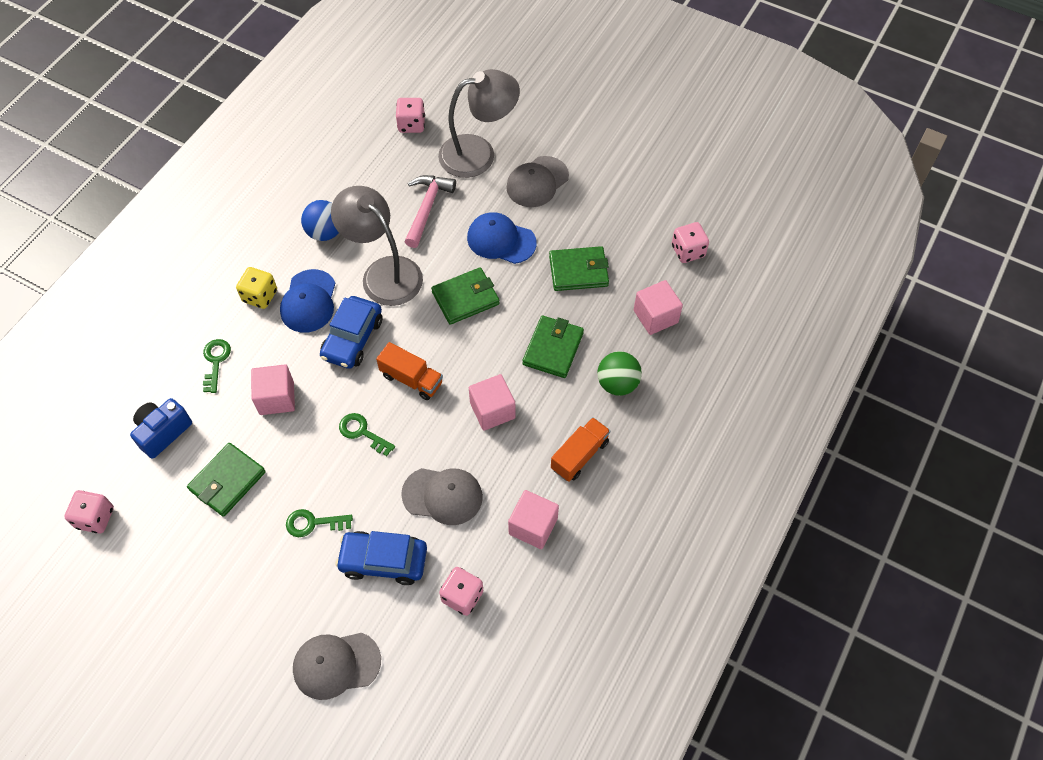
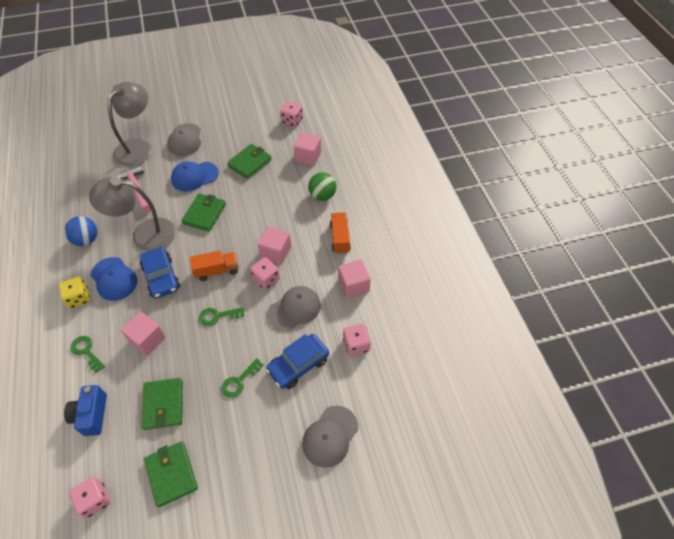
camera: 45 degrees left, 5 degrees down
(411, 124) = (84, 158): pink dice -> pink dice (266, 279)
(553, 349) = (275, 204): green wallet -> green wallet (171, 474)

